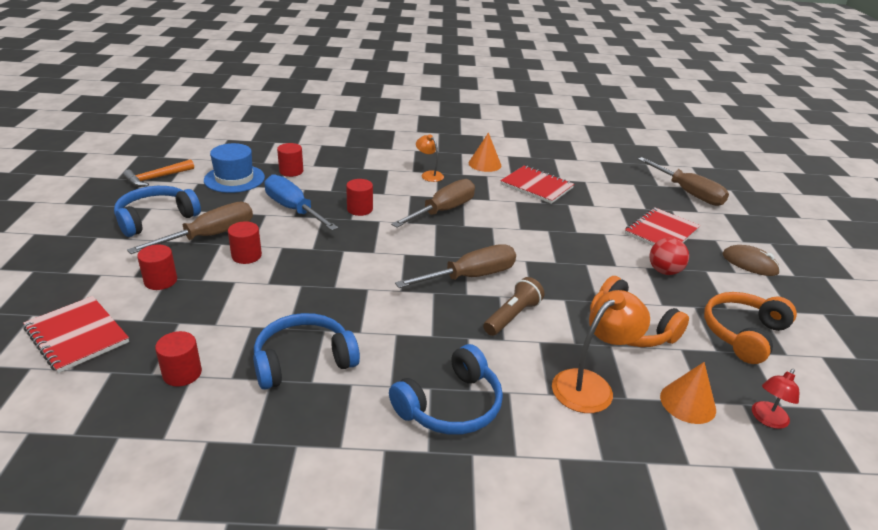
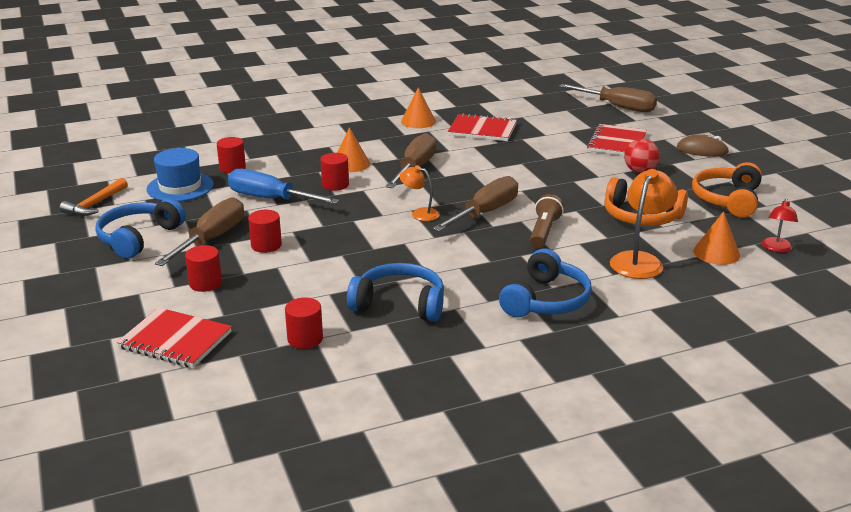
camera: 20 degrees left, 5 degrees down
(303, 360) = (400, 304): blue headphones -> blue headphones turned 60 degrees clockwise
(391, 192) = (350, 164): none -> orange cone
(429, 174) = (373, 141): orange lamp -> orange lamp (420, 213)

